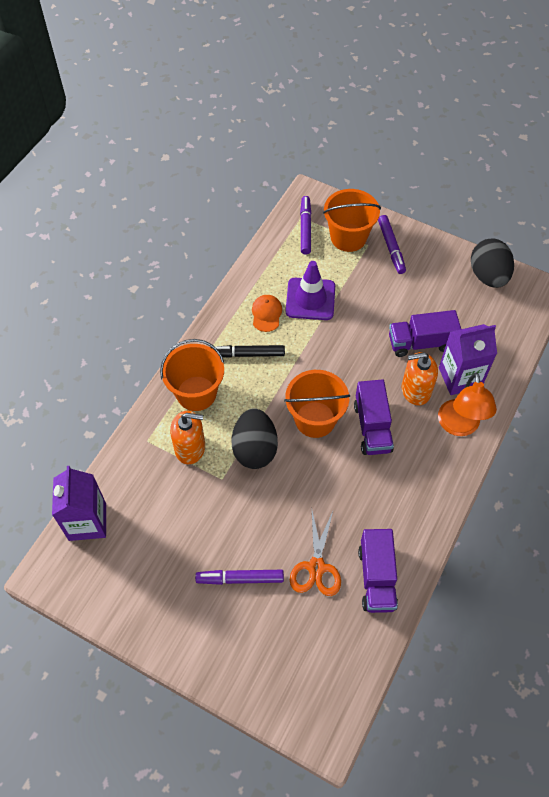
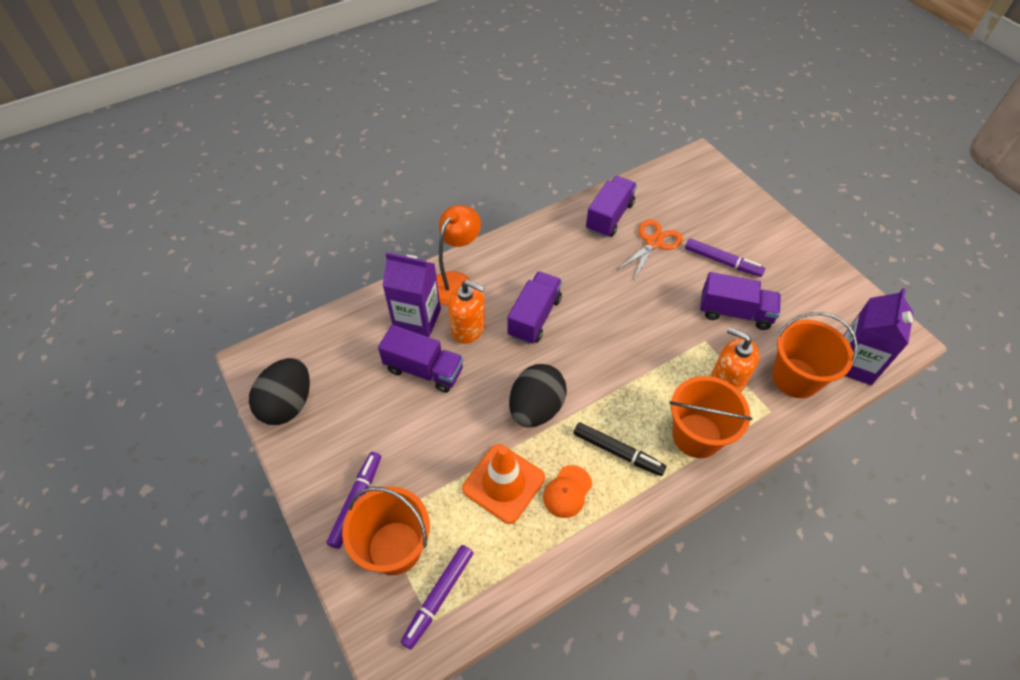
camera: 150 degrees left, 5 degrees down
(207, 522) = (734, 312): none -> purple truck
(255, 449) = (660, 351): black egg -> black egg (536, 408)
(310, 299) = (503, 483): purple traffic cone -> orange traffic cone
(315, 419) = (584, 349): orange bucket -> orange bucket (795, 378)

